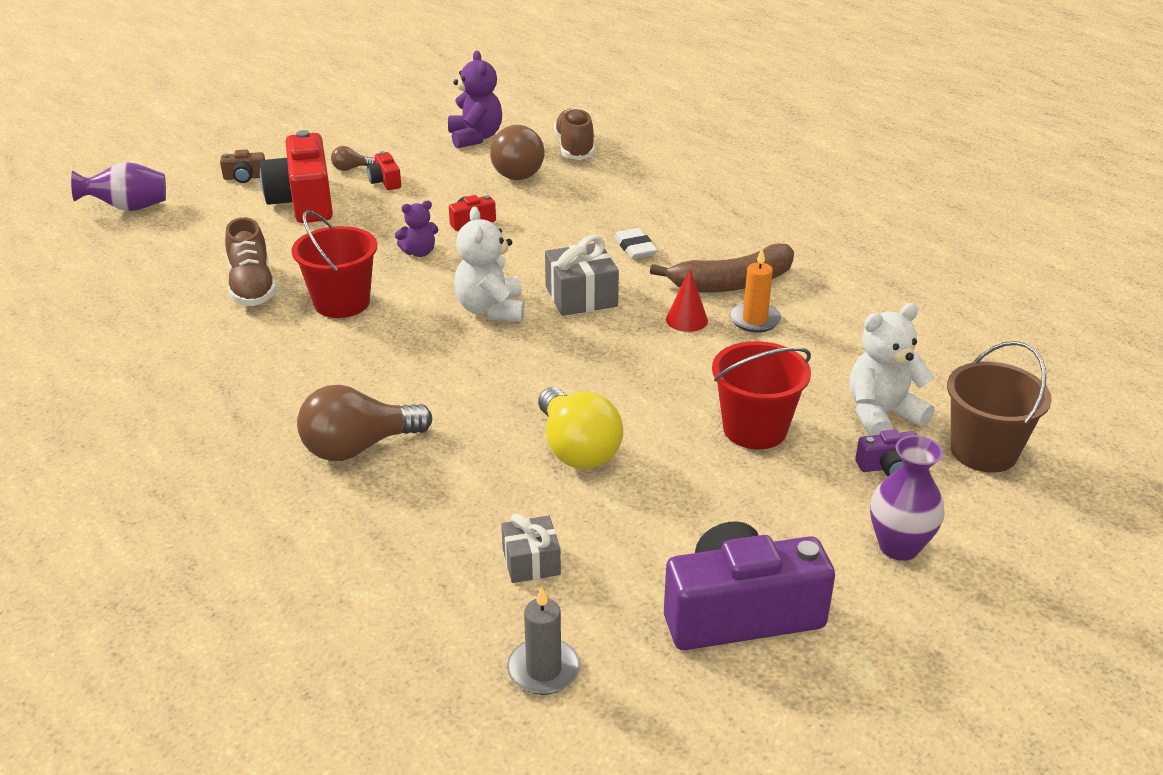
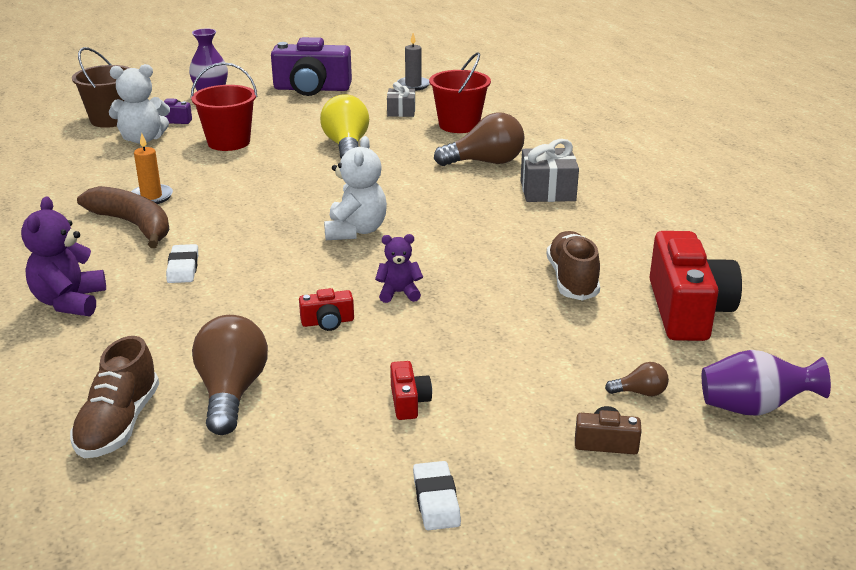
camera: 165 degrees left, 5 degrees down
(304, 201) = (520, 383): red camera -> red camera (687, 310)
(342, 303) = (486, 254): red bucket -> red bucket (459, 125)
(351, 169) = (451, 435): brown light bulb -> brown light bulb (640, 392)
(354, 141) = (436, 500): none -> white eraser
(475, 137) = (244, 475): purple teddy bear -> purple teddy bear (69, 302)
(581, 296) = (272, 231): grey gift -> grey gift (547, 191)
(686, 320) = (203, 203): red cone -> none
(732, 283) = (133, 225): brown banana -> brown banana turned 45 degrees clockwise

